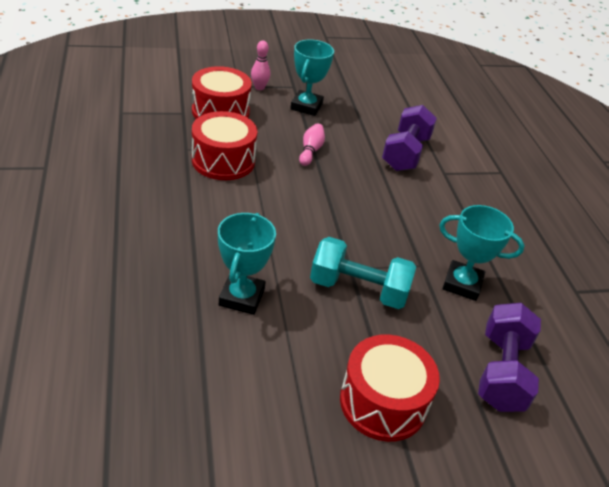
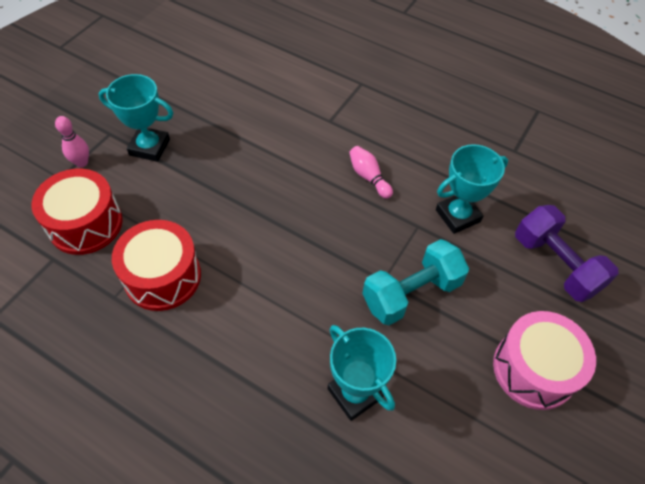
camera: 45 degrees left, 15 degrees up
(306, 106) = (149, 147): turquoise trophy -> turquoise trophy turned 45 degrees counterclockwise
(310, 151) = (215, 193): pink bowling pin -> pink bowling pin (368, 177)
(383, 402) = (534, 369): red drum -> pink drum
(405, 153) = (283, 127): purple dumbbell -> none

